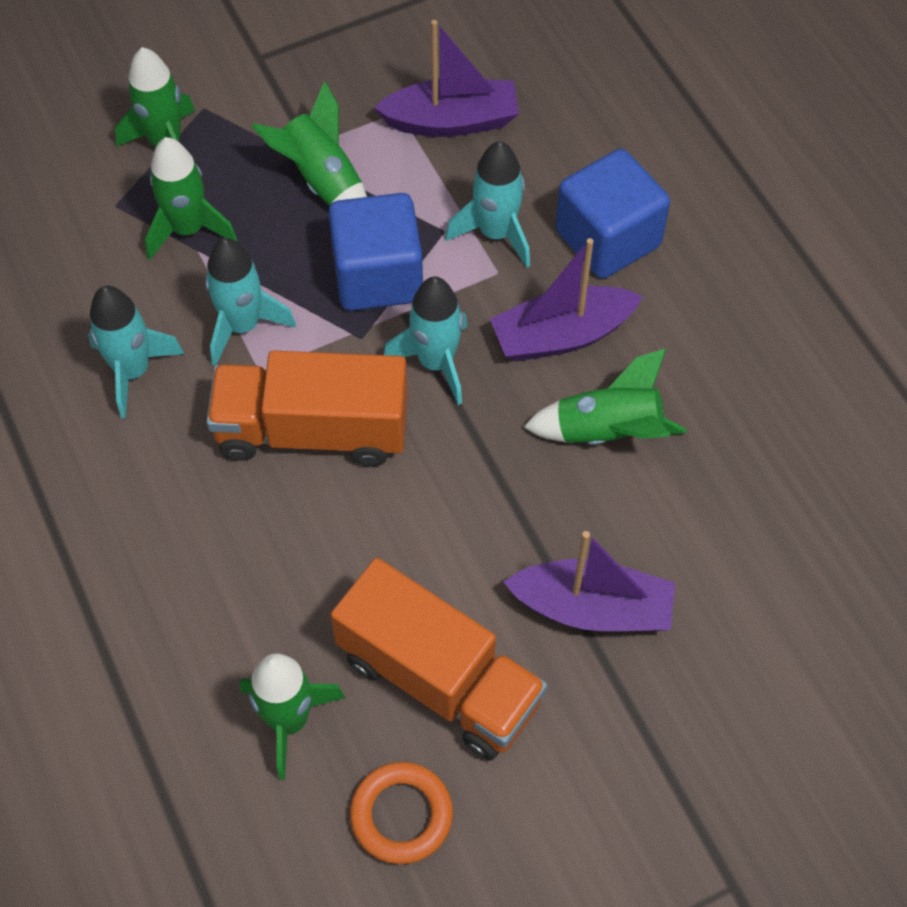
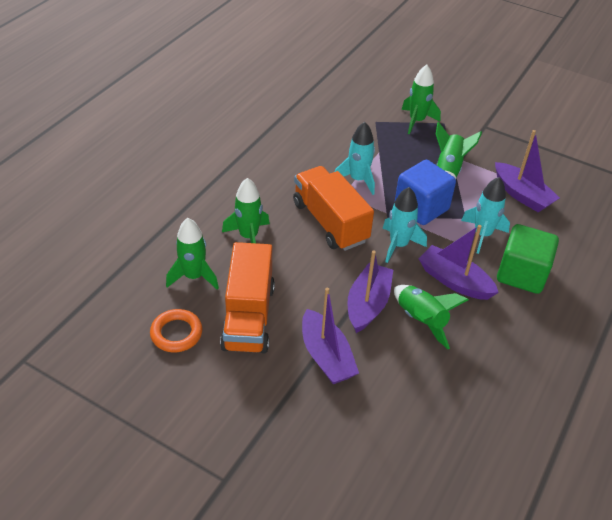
camera: 55 degrees right, 15 degrees down
(133, 371) = (308, 160): turquoise rocket -> none
(188, 229) = (385, 145): green rocket -> green rocket (248, 237)
(529, 486) = (368, 304): none -> purple boat
(608, 238) = (521, 274): blue cube -> green cube

